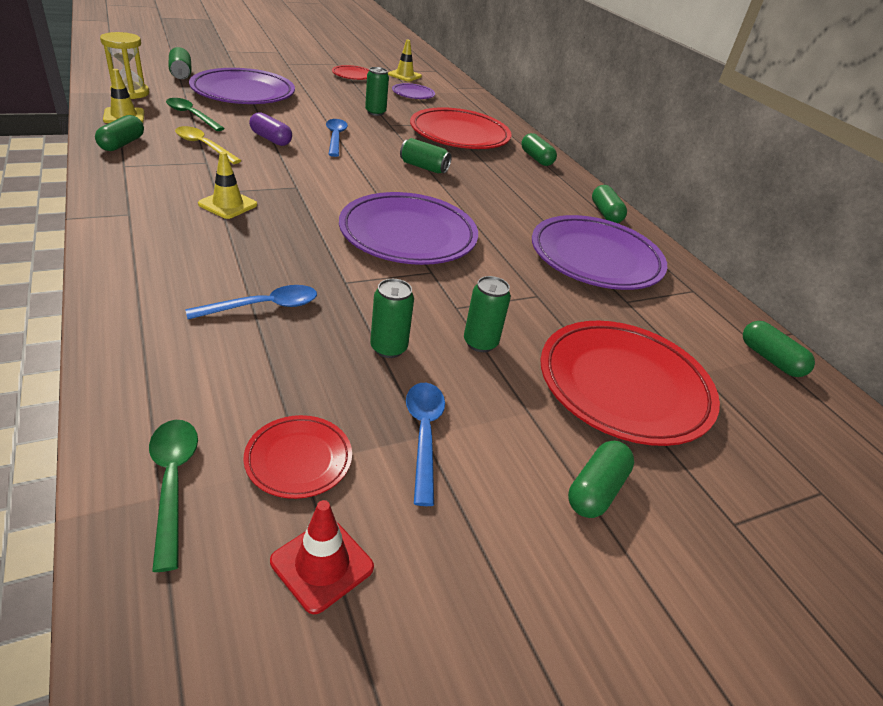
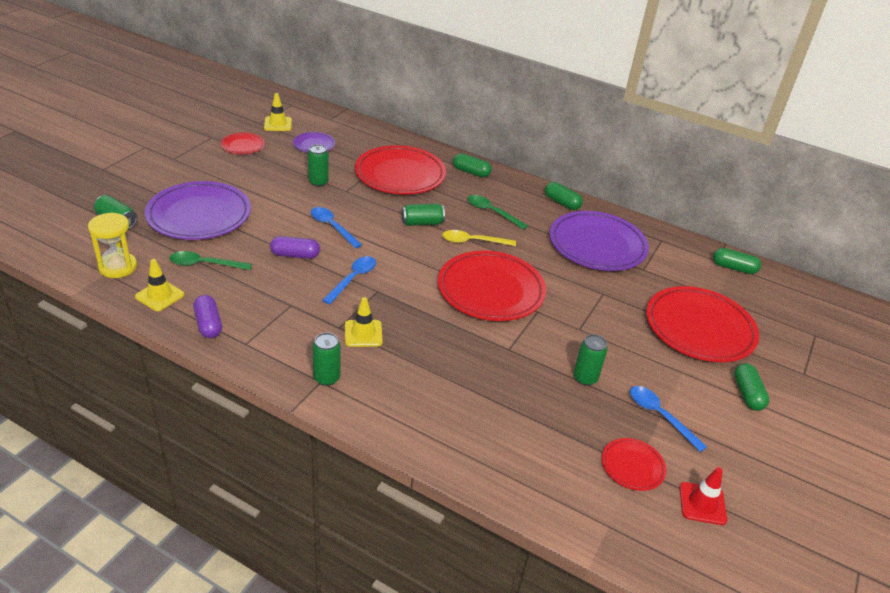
camera: 35 degrees left, 0 degrees up
(122, 144) = (208, 324): green capsule -> purple capsule
(173, 482) = (603, 516): green spoon -> green spoon (492, 212)
(203, 146) = (264, 290): yellow spoon -> yellow spoon (472, 241)
(264, 306) = (496, 394): blue spoon -> blue spoon (353, 279)
(408, 235) = (490, 290): purple plate -> red plate
(480, 343) = (617, 345): green can -> green can (327, 378)

